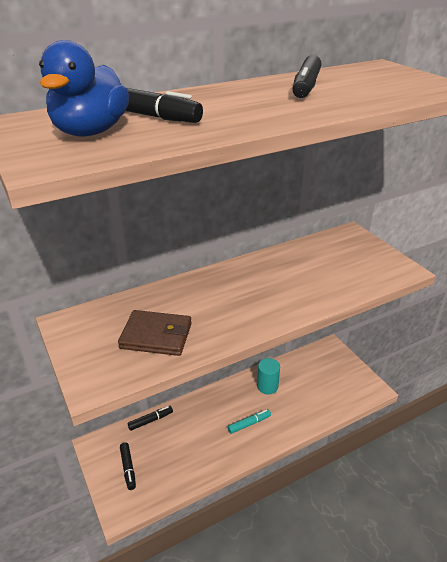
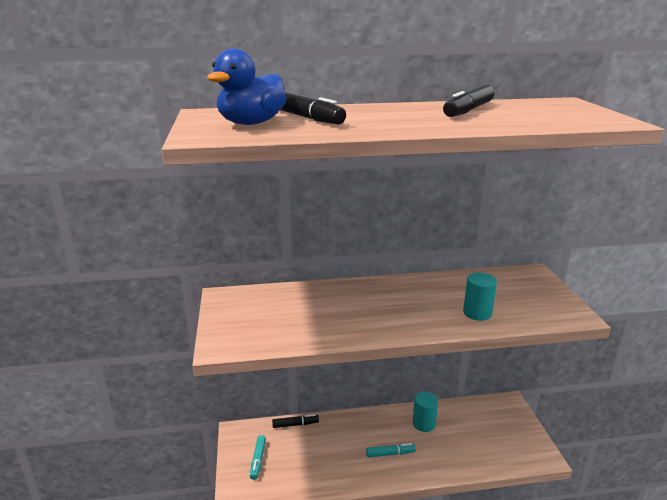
camera: 20 degrees right, 10 degrees down
(128, 468) = (258, 460): black marker -> turquoise marker
(156, 336) = (293, 321): brown wallet -> none
(324, 285) = (477, 313): none -> turquoise cylinder

